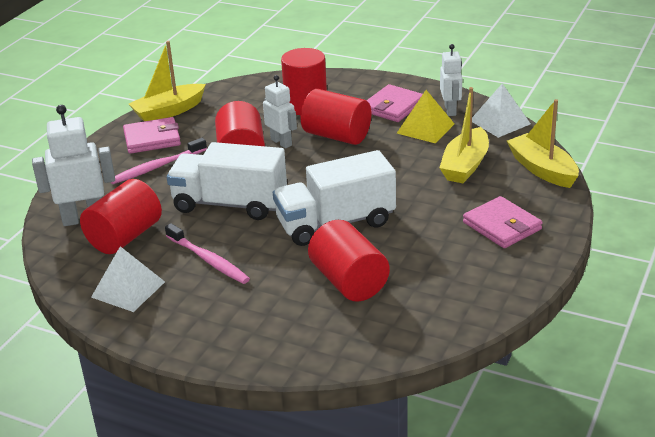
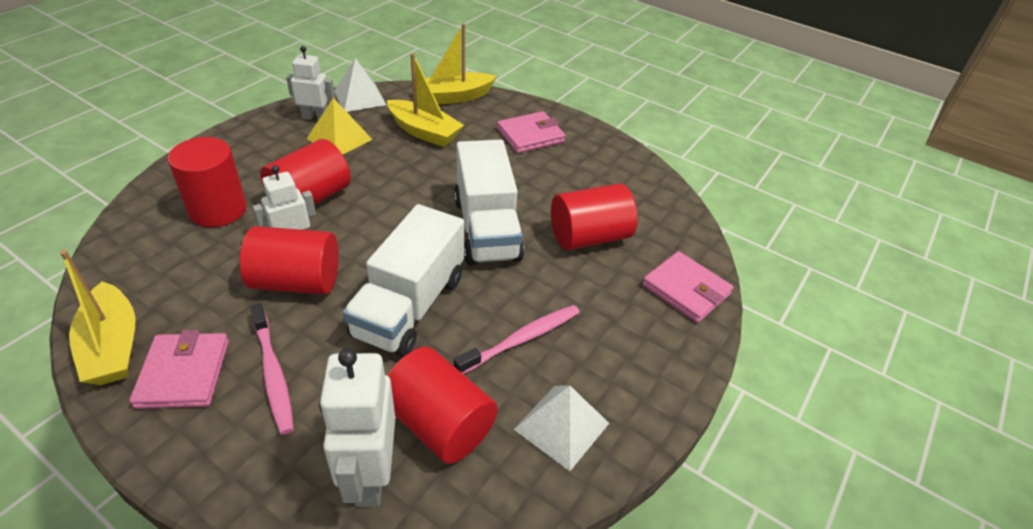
camera: 85 degrees left, 10 degrees up
(393, 107) = (278, 149): pink wallet -> pink wallet (686, 290)

